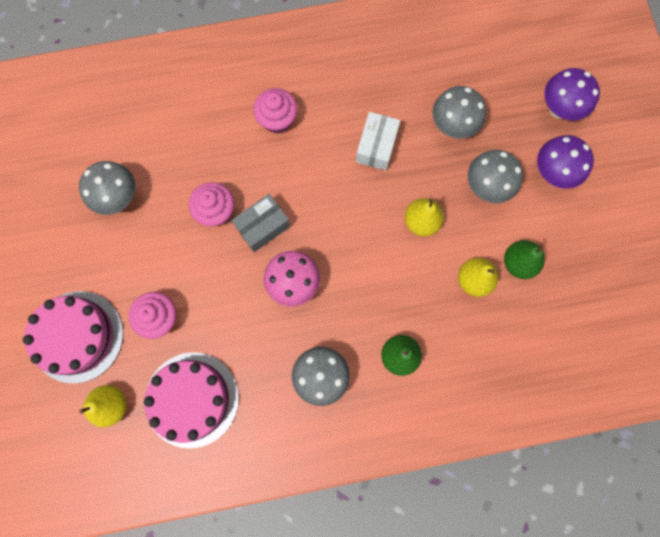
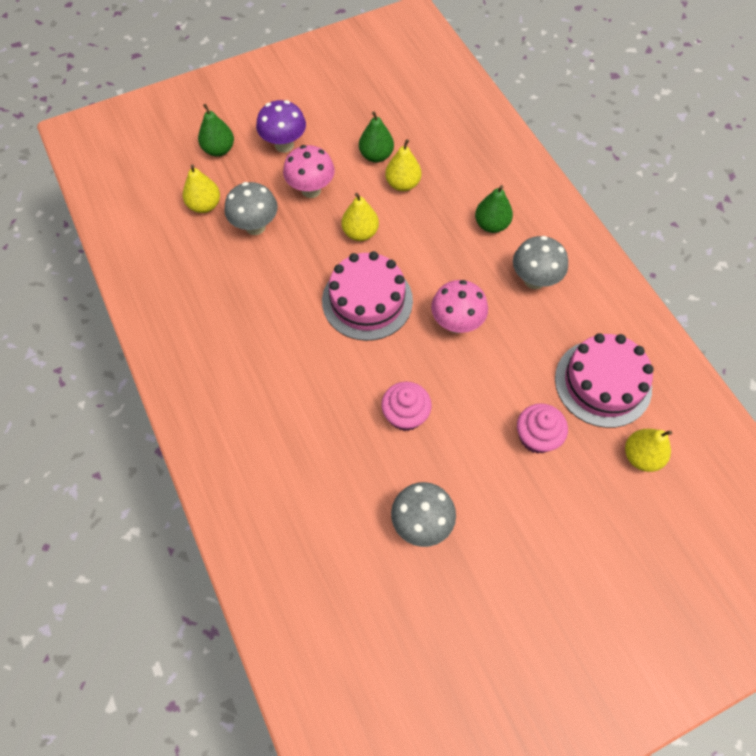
camera: 105 degrees left, 15 degrees down
(77, 336) = (589, 516): pink cake -> pink cake (367, 300)
(263, 226) = (408, 365): grey box -> none
(277, 119) = (285, 383): pink cupcake -> none
(376, 146) = (293, 285): white box -> none
(486, 187) = (311, 190): grey mushroom -> pink mushroom
(489, 85) = (204, 205): none -> yellow pear
(559, 109) = (219, 150): purple mushroom -> green pear

